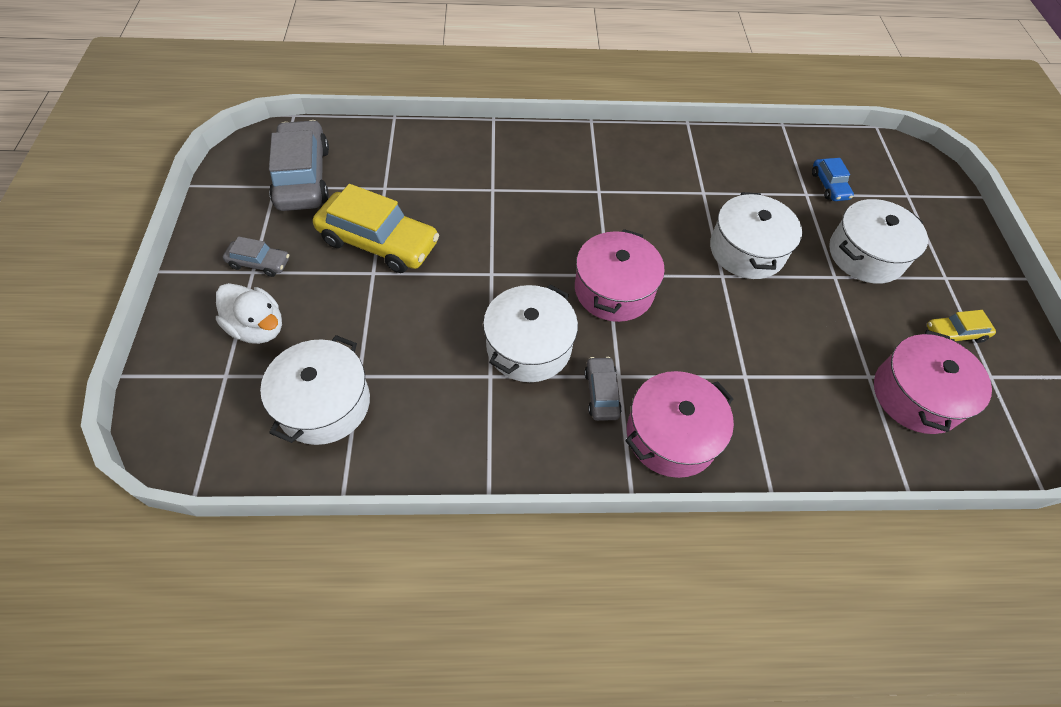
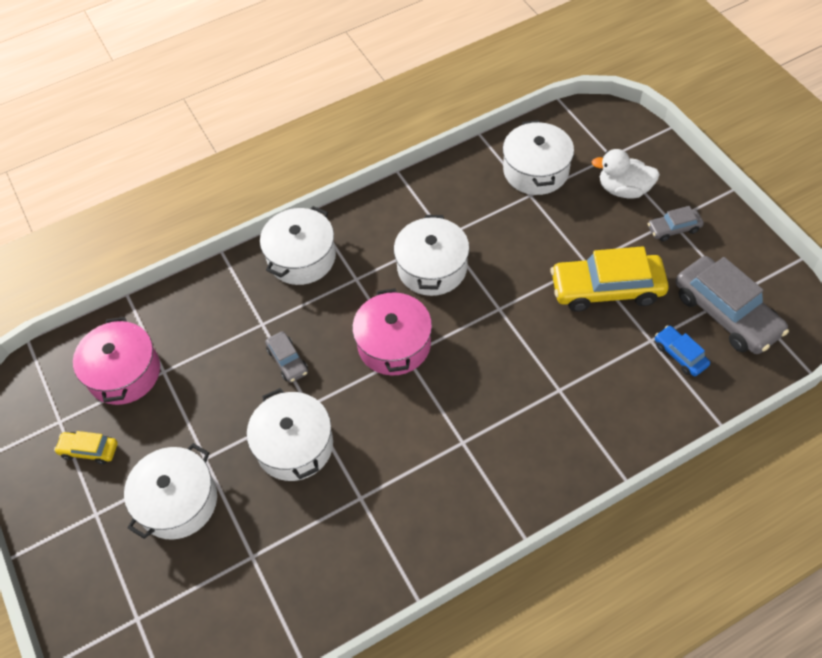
camera: 160 degrees right, 0 degrees up
(601, 393) = (362, 261): grey car -> grey car (287, 361)
(671, 435) = (301, 257): pink pot -> white pot
(829, 185) = (229, 584): blue car -> blue car (680, 355)
(955, 333) = (89, 450): yellow car -> yellow car turned 135 degrees counterclockwise

